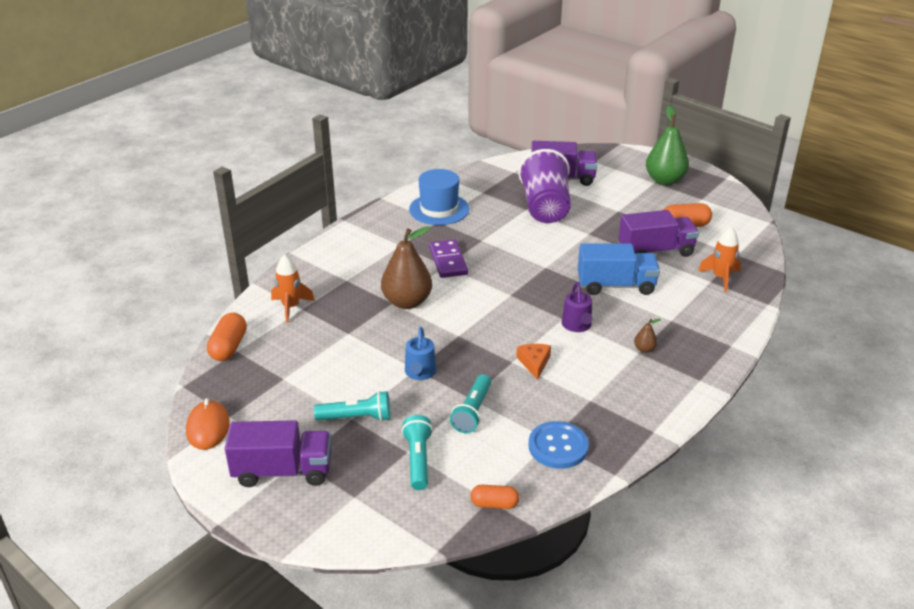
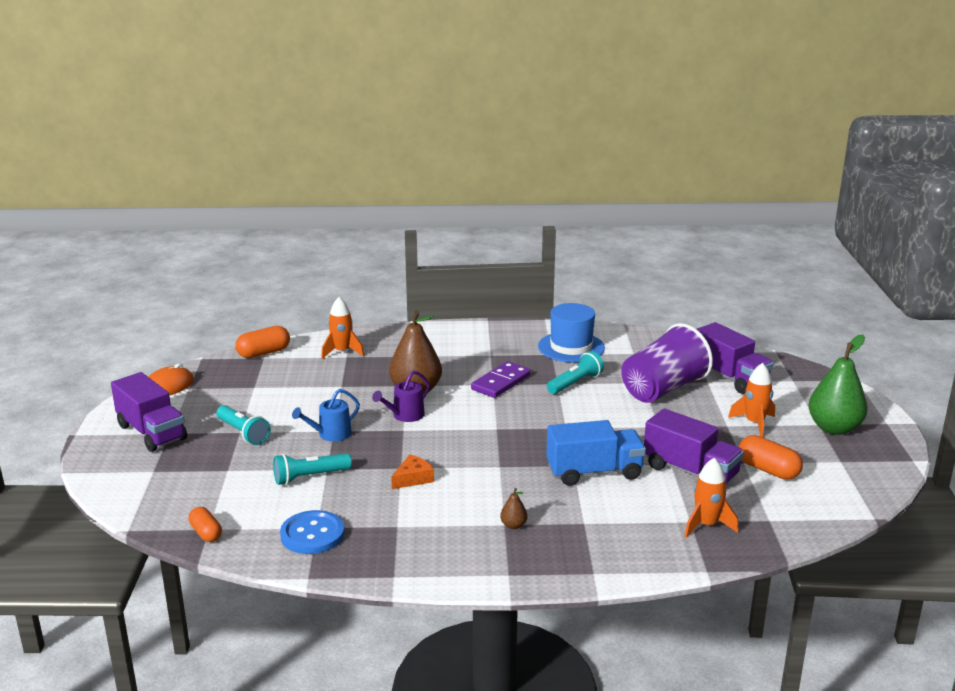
camera: 50 degrees right, 10 degrees down
(418, 460) = (223, 478): turquoise flashlight -> turquoise flashlight (575, 383)
(577, 325) = (499, 477): purple watering can -> purple watering can (405, 415)
(616, 285) = (594, 472): blue truck -> blue truck turned 60 degrees counterclockwise
(627, 201) = (754, 423): none -> orange rocket

